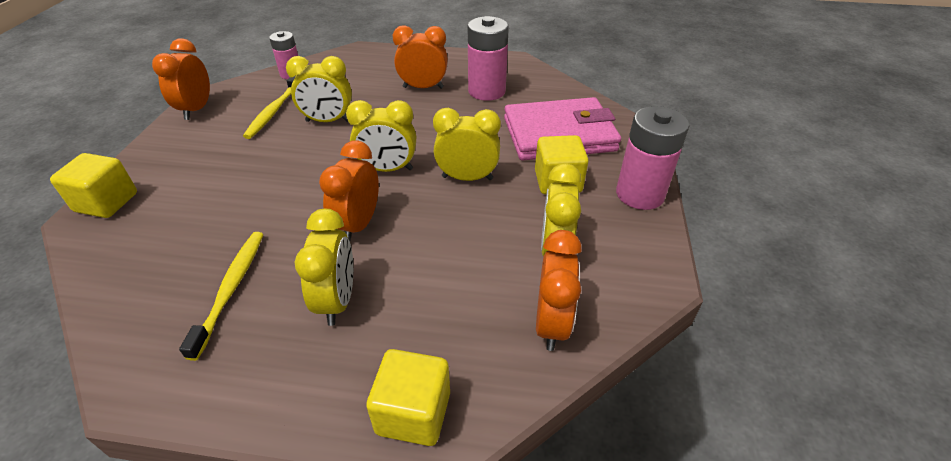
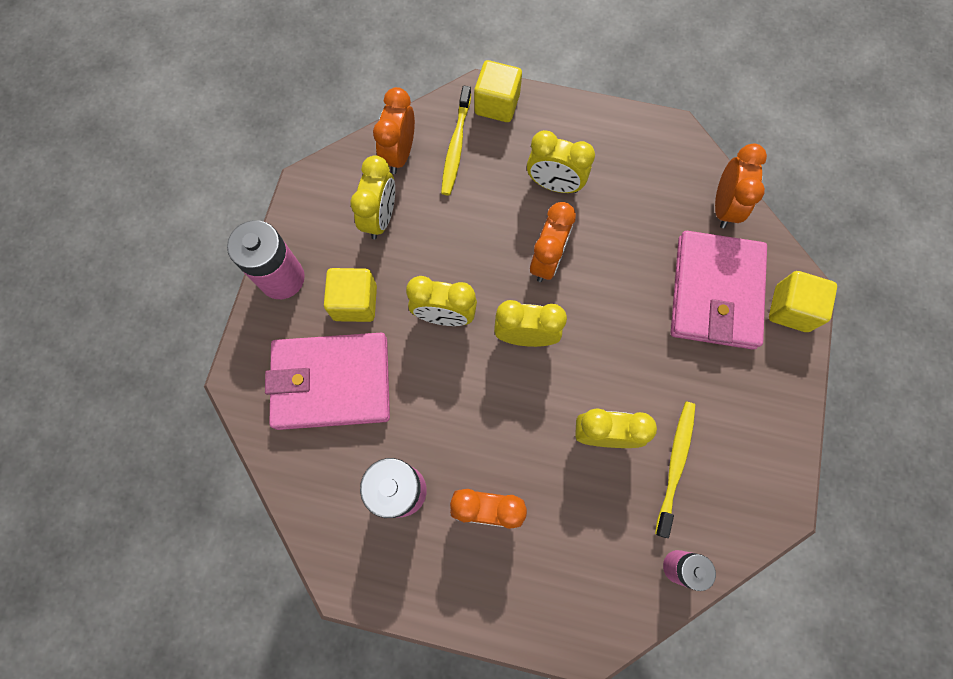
camera: 175 degrees left, 30 degrees up
(180, 210) = (715, 292): none -> pink wallet
(196, 109) = (775, 476): orange clock -> orange clock (723, 207)
(231, 289) = (637, 201): yellow toothbrush -> yellow toothbrush (456, 146)
(337, 300) = (554, 185): yellow clock -> yellow clock turned 75 degrees counterclockwise

